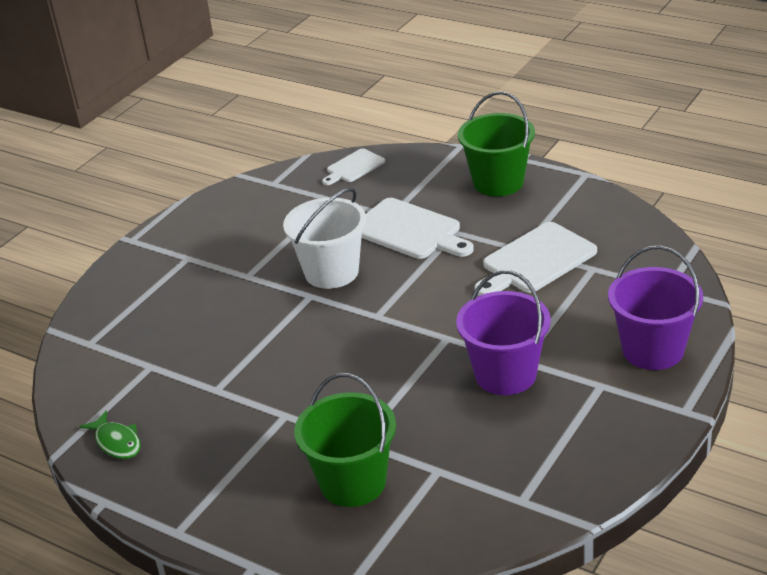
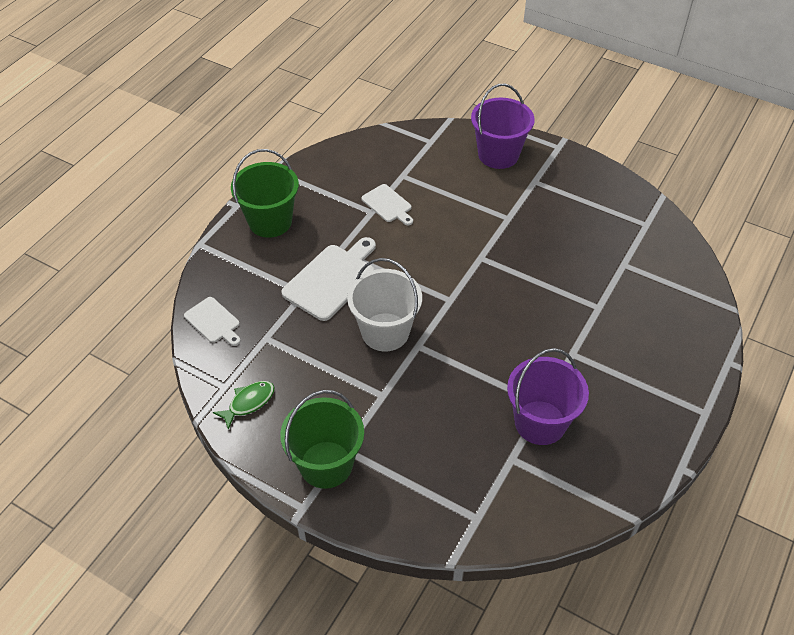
camera: 95 degrees left, 15 degrees up
(117, 442) = (612, 470): green fish -> green fish (249, 403)
(353, 482) = (640, 309): green bucket -> green bucket (326, 464)
(505, 374) = (523, 227): purple bucket -> purple bucket (540, 422)
(535, 261) = (388, 205): white cutting board -> white cutting board, size x0.58

